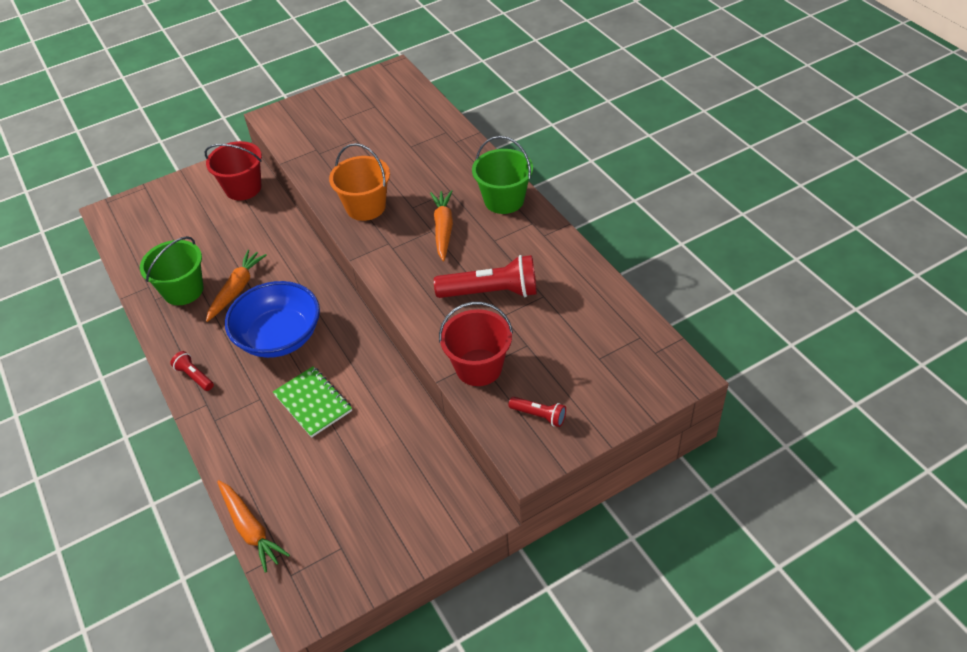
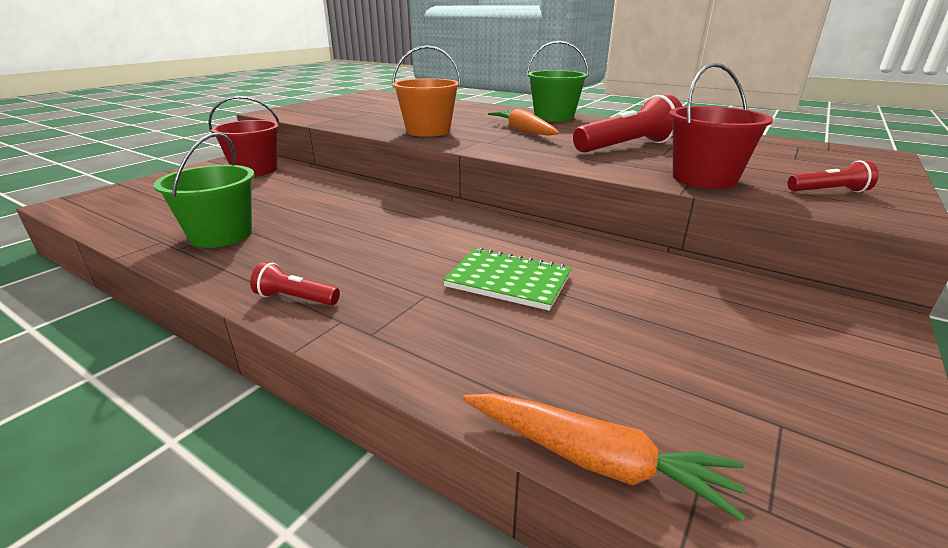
camera: 30 degrees left, 20 degrees down
(237, 289) = (302, 222): orange carrot -> none
(279, 337) = (397, 242): blue bowl -> none

